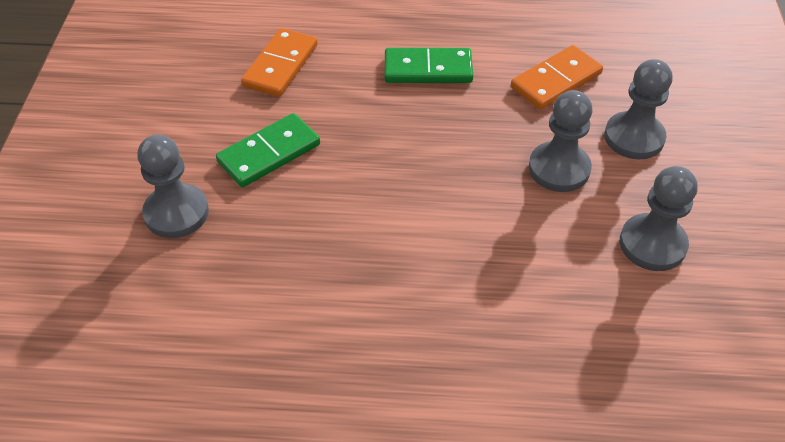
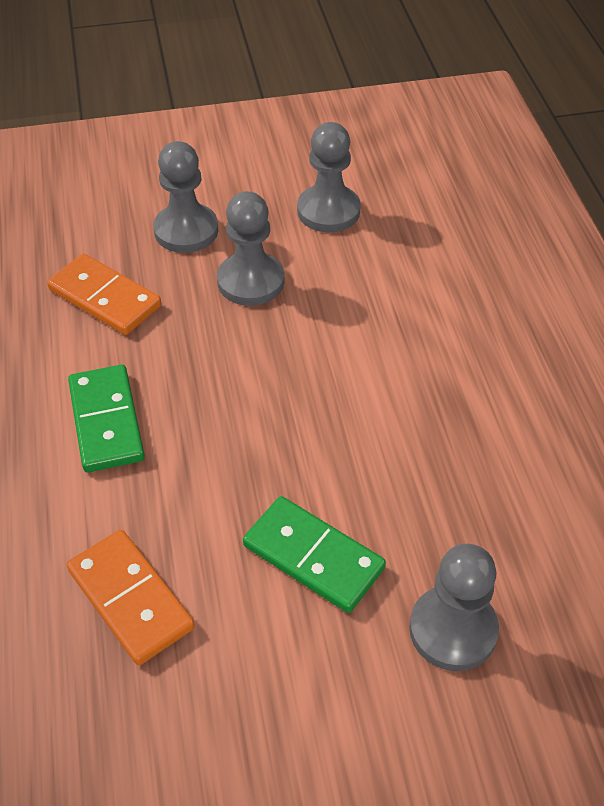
camera: 105 degrees left, 0 degrees up
(281, 65) = (131, 599): orange domino -> orange domino turned 45 degrees clockwise

